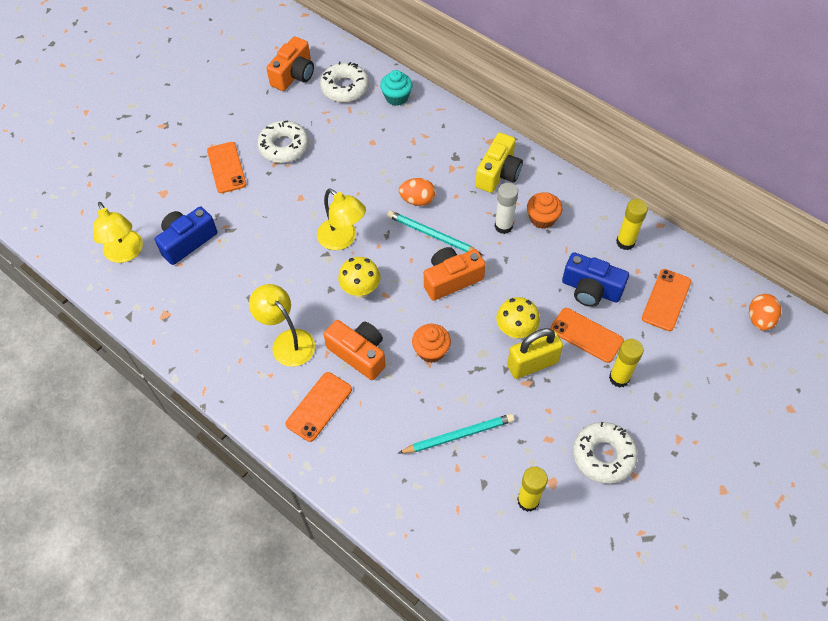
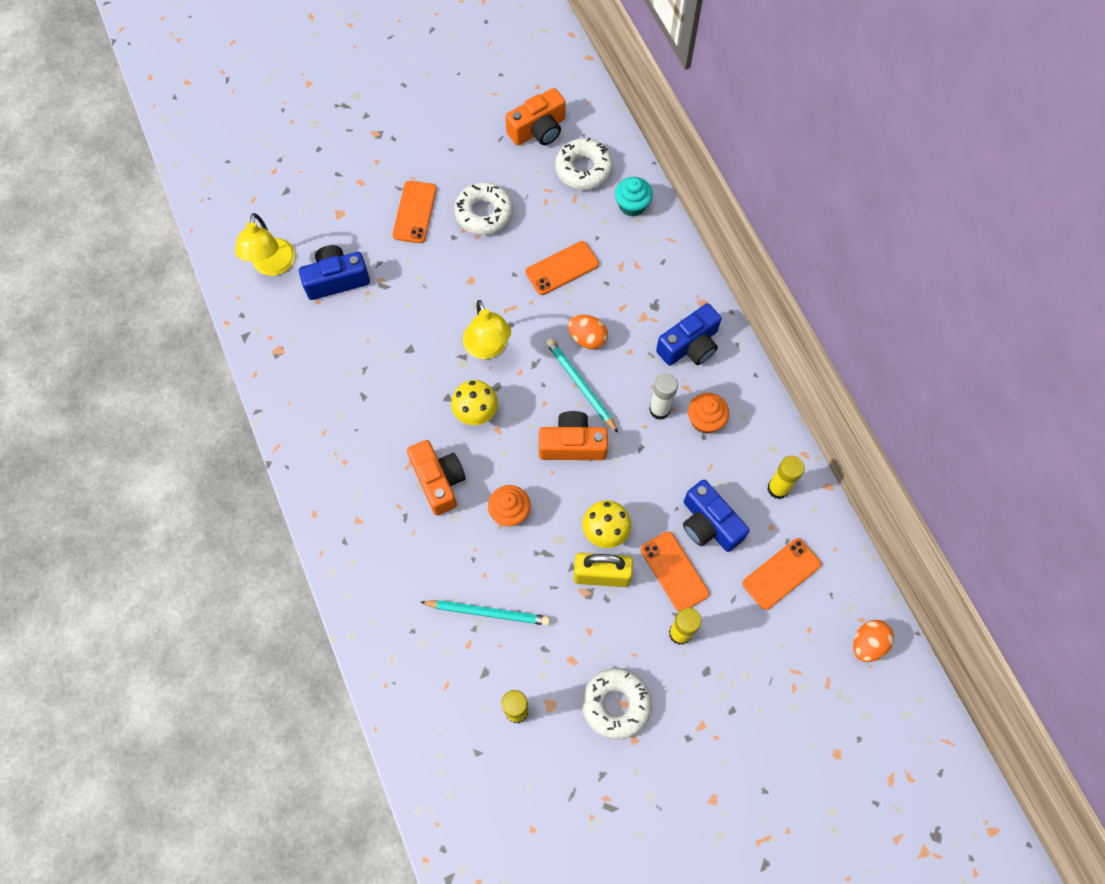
camera: 25 degrees right, 10 degrees up
(287, 341) = (378, 434): yellow lamp -> none
(319, 406) = (373, 517): orange phone -> orange phone (562, 268)
(498, 173) = (689, 345): yellow camera -> blue camera

